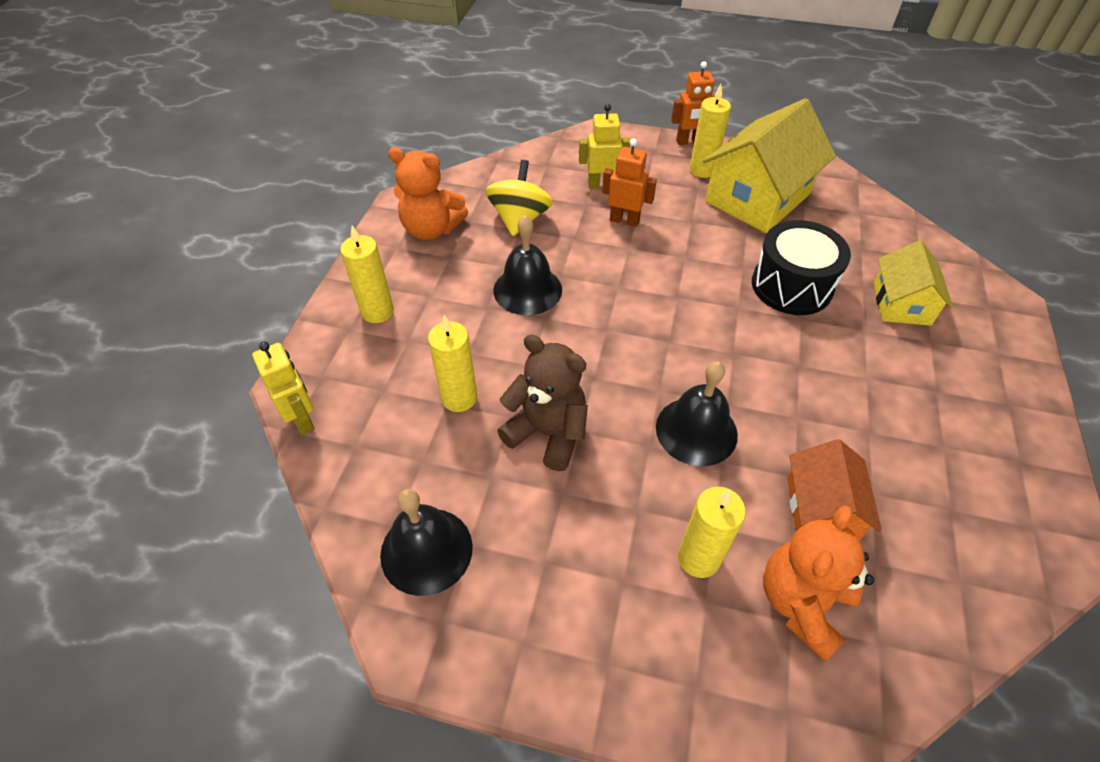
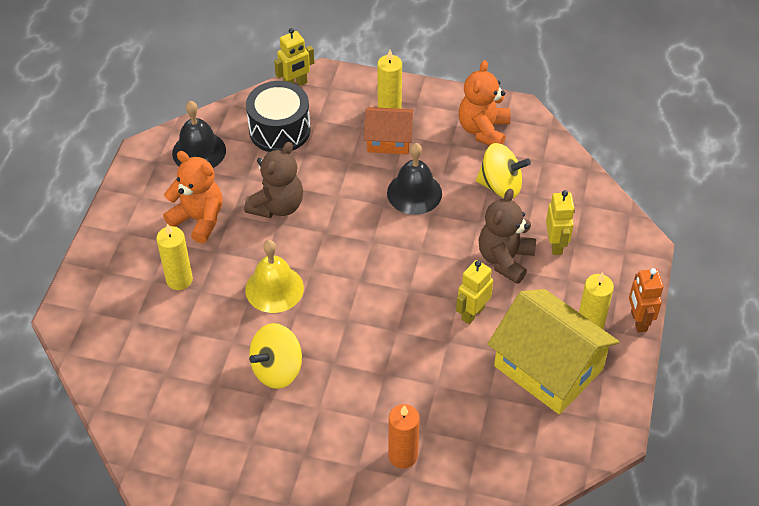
camera: 90 degrees right, 0 degrees up
(459, 398) = (309, 159): yellow candle -> none
(624, 220) = (505, 259): orange robot -> brown teddy bear
(696, 430) = (274, 288): black bell -> yellow bell
(701, 246) = (472, 313): none -> yellow robot
(791, 286) = (423, 374): black drum -> black drum (279, 130)
(801, 603) = (144, 328): orange teddy bear -> orange teddy bear (199, 219)
(821, 509) = (206, 351): orange house -> orange house (389, 140)
(826, 422) = (277, 369): none -> yellow spinning top
(901, 303) = (403, 456): yellow house -> orange candle

